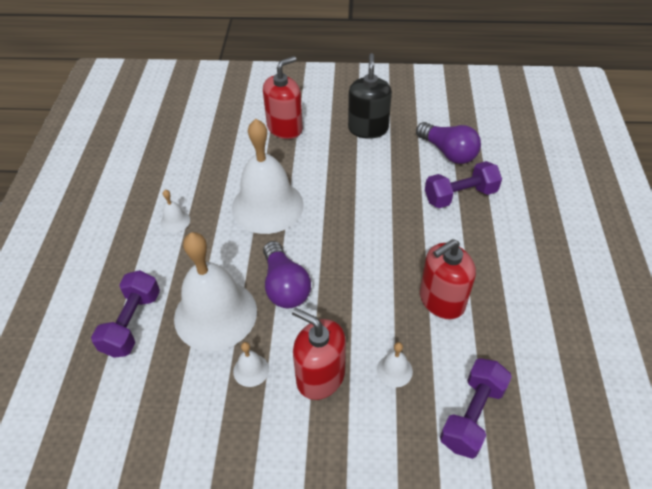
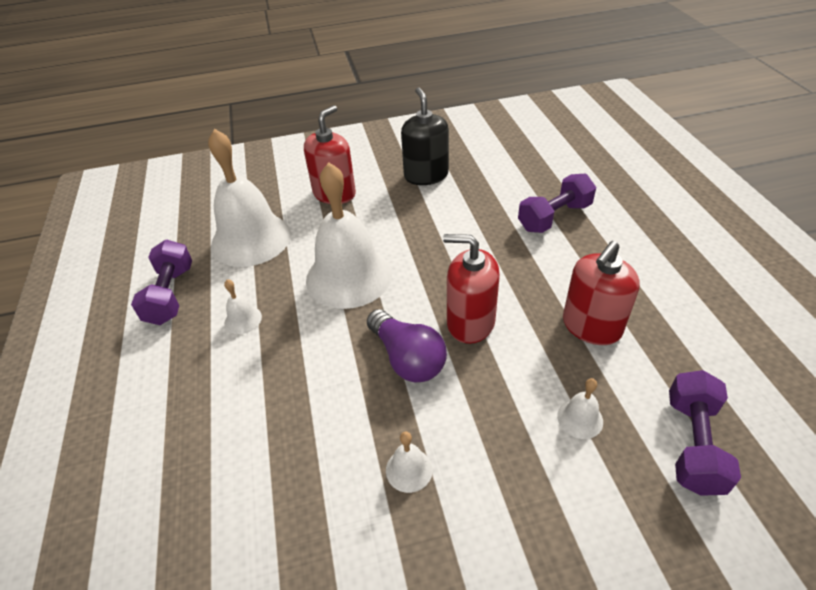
camera: 15 degrees left, 5 degrees down
(132, 323) = (230, 455): purple dumbbell -> purple dumbbell (170, 295)
(215, 314) = (336, 414): white bell -> white bell (251, 239)
(320, 376) = (497, 451): red soap dispenser -> red soap dispenser (470, 322)
(448, 152) = (520, 180): purple light bulb -> none

